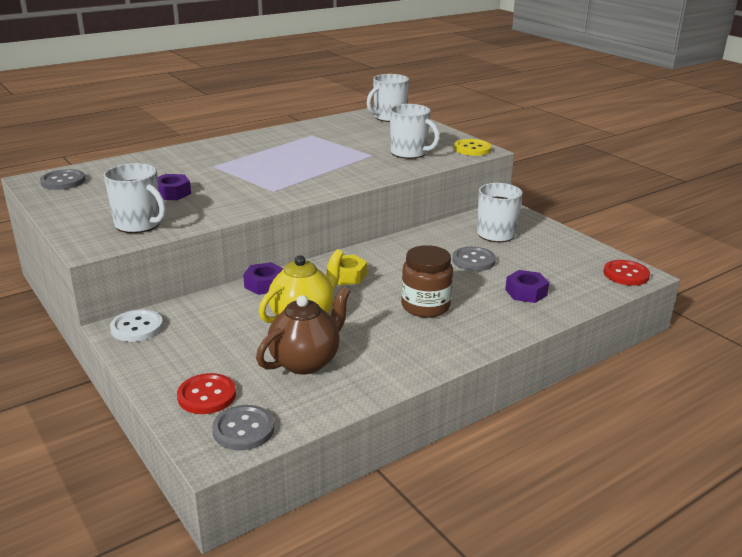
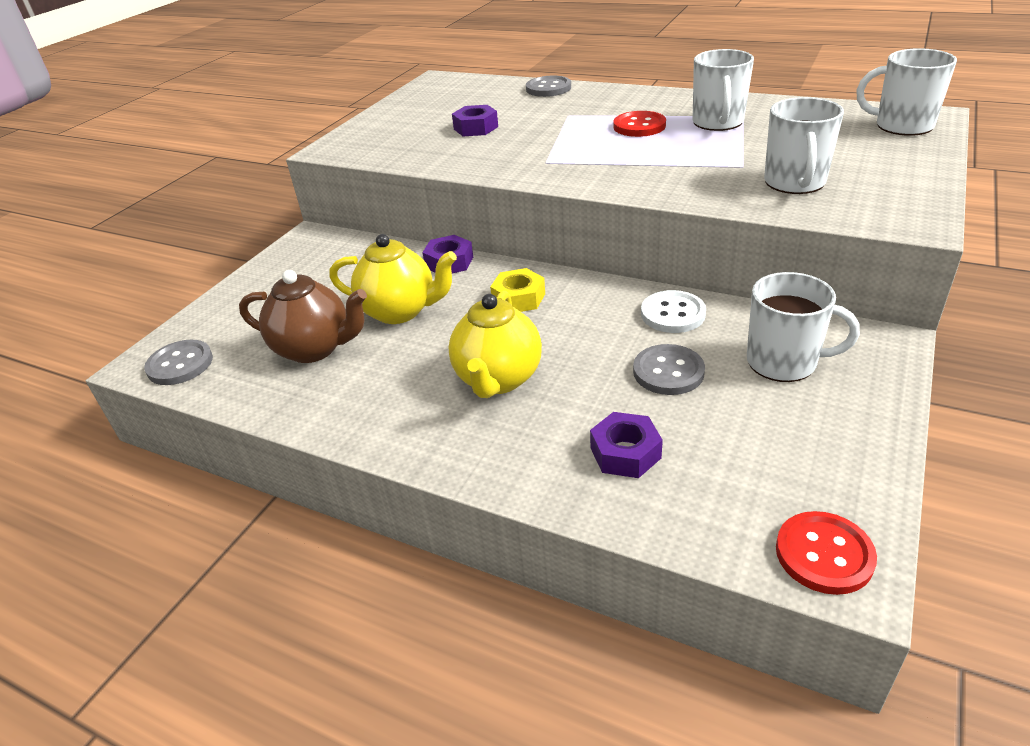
camera: 65 degrees right, 10 degrees up
(63, 181) = (446, 87): grey button -> grey button (548, 88)
(137, 327) = (316, 242): white button -> white button (673, 314)
(139, 224) = (390, 146): white mug -> white mug (718, 123)
(207, 395) = (226, 322): red button -> red button (639, 126)
(425, 306) = (498, 379): brown jar -> yellow teapot
(472, 149) = (903, 215): yellow button -> none

